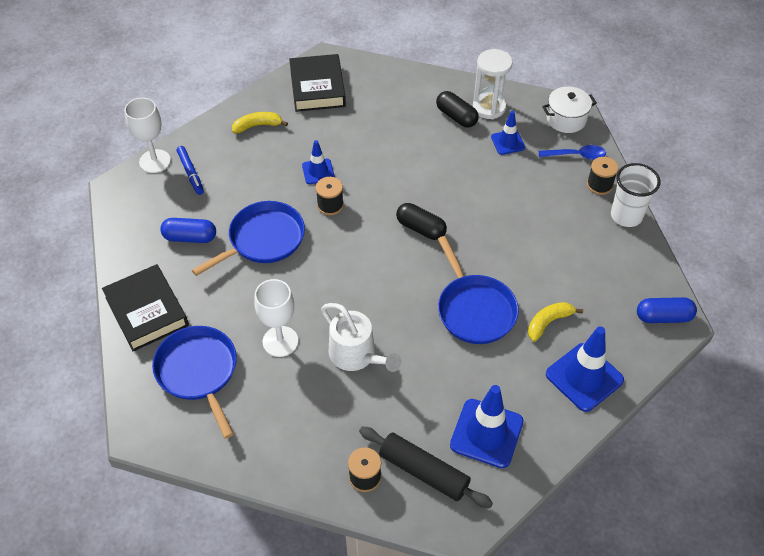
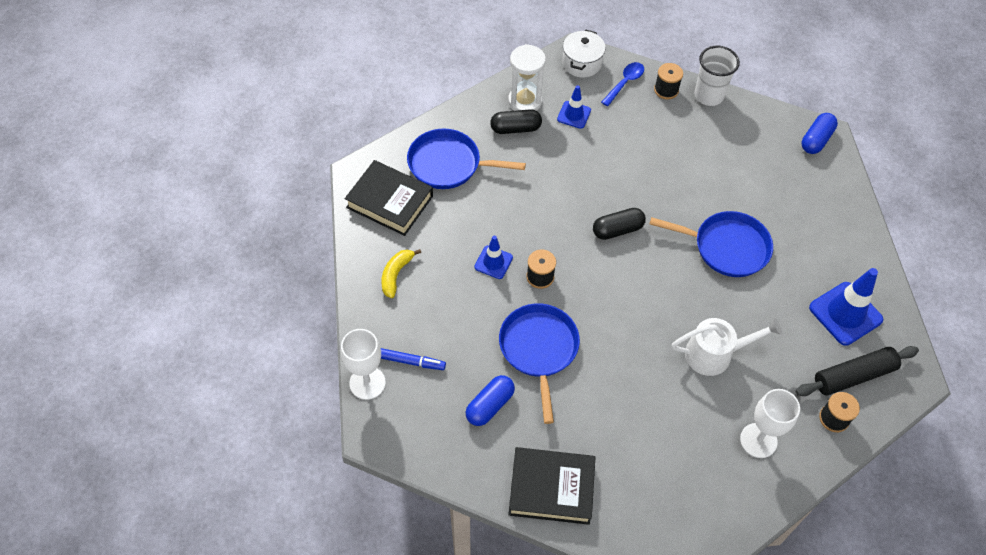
camera: 55 degrees left, 5 degrees up
(198, 371) = (649, 482): blue pan -> blue pan (448, 164)
(280, 341) = (661, 401): white goblet -> white goblet (758, 440)
(548, 322) = (772, 209): yellow banana -> none
(584, 377) = (836, 221): blue traffic cone -> none

